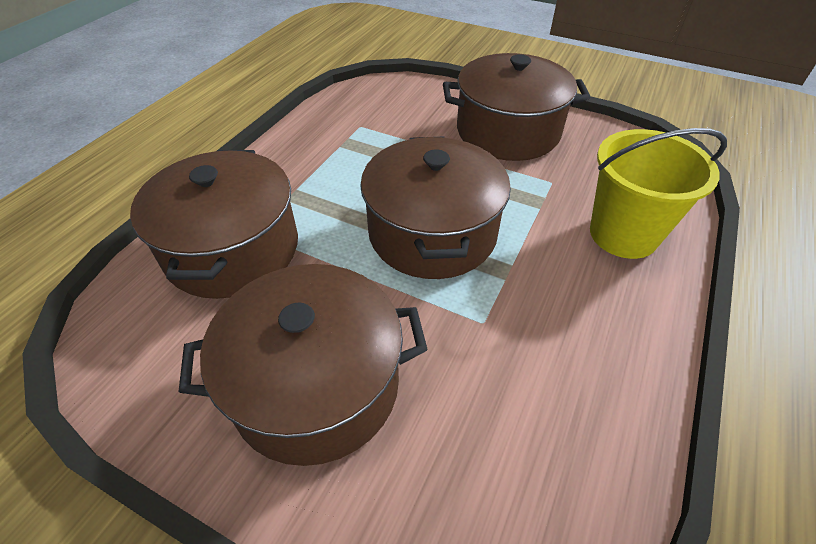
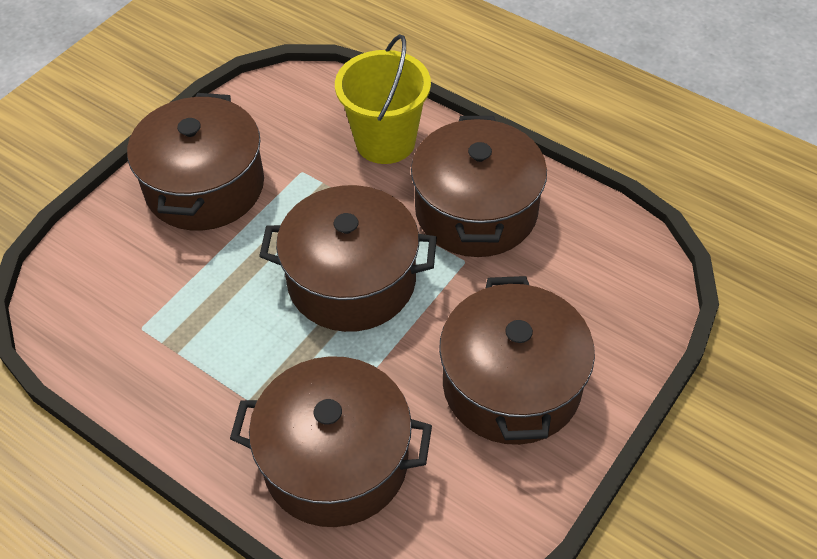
camera: 80 degrees left, 5 degrees up
(561, 325) = (476, 211): none -> brown pot

